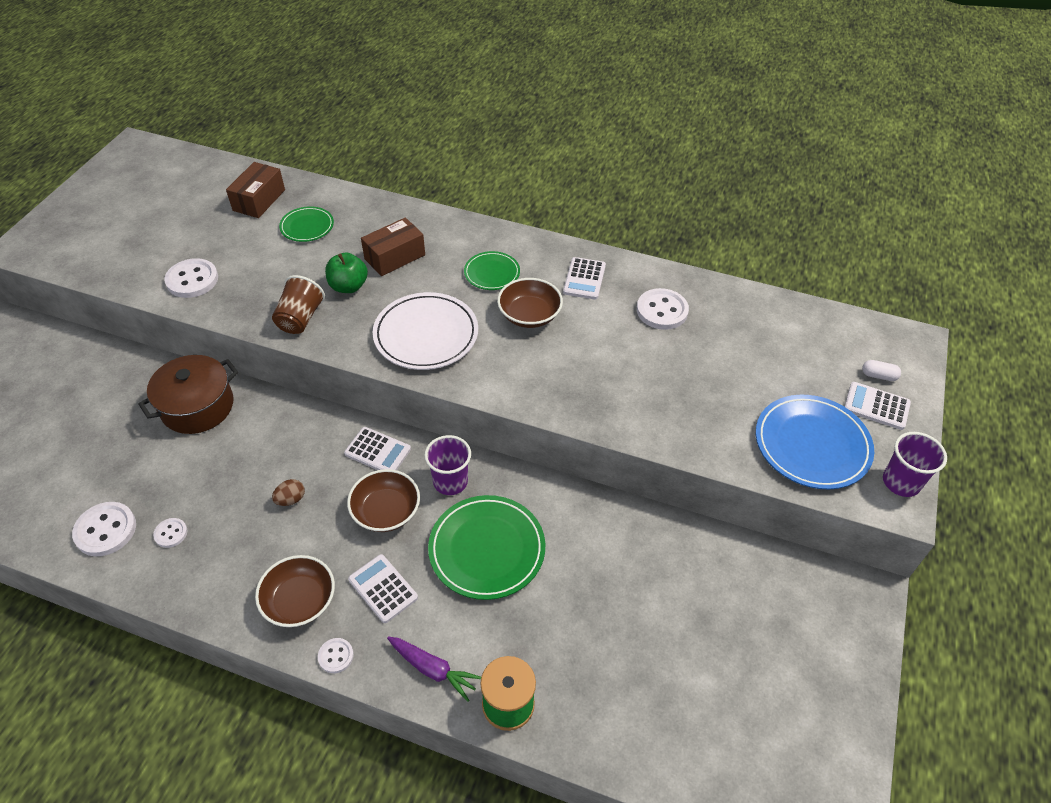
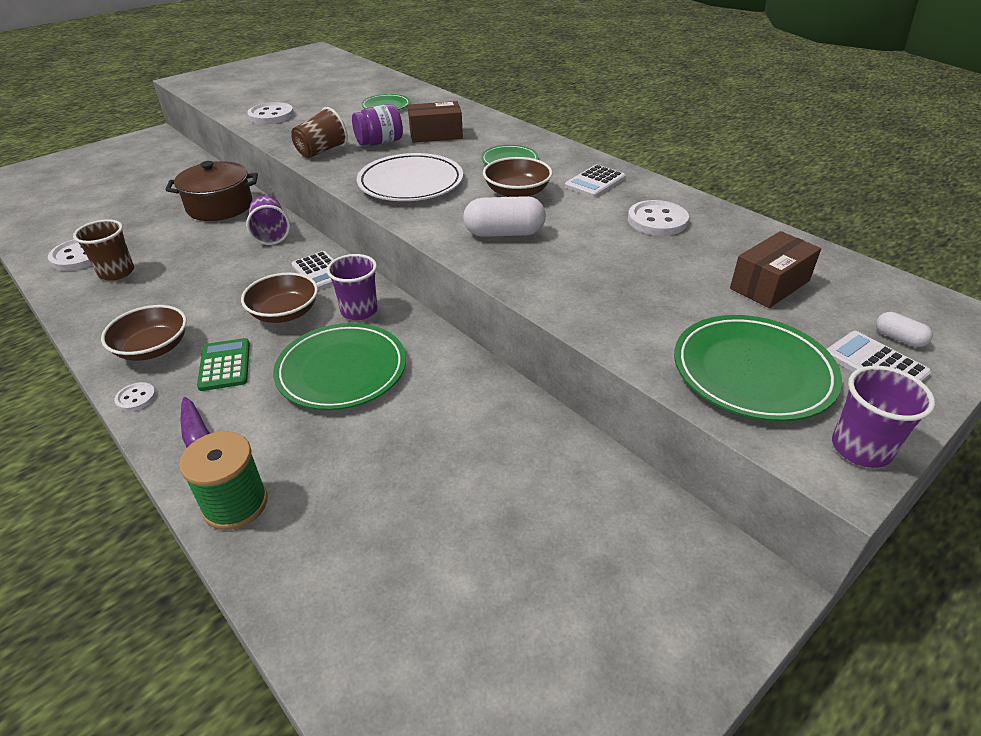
camera: 30 degrees right, 10 degrees down
(171, 533) = (117, 272): white button -> brown cup
(259, 200) = (367, 87): brown box -> brown box (769, 285)
(287, 423) = (271, 234): none -> purple cup
(291, 499) = (221, 280): brown egg -> none
(348, 286) = (380, 142): green apple -> purple jar
(383, 588) = (225, 365): white calculator -> green calculator
(555, 370) = (504, 233): none -> white capsule
(812, 445) = (752, 372): blue plate -> green plate

